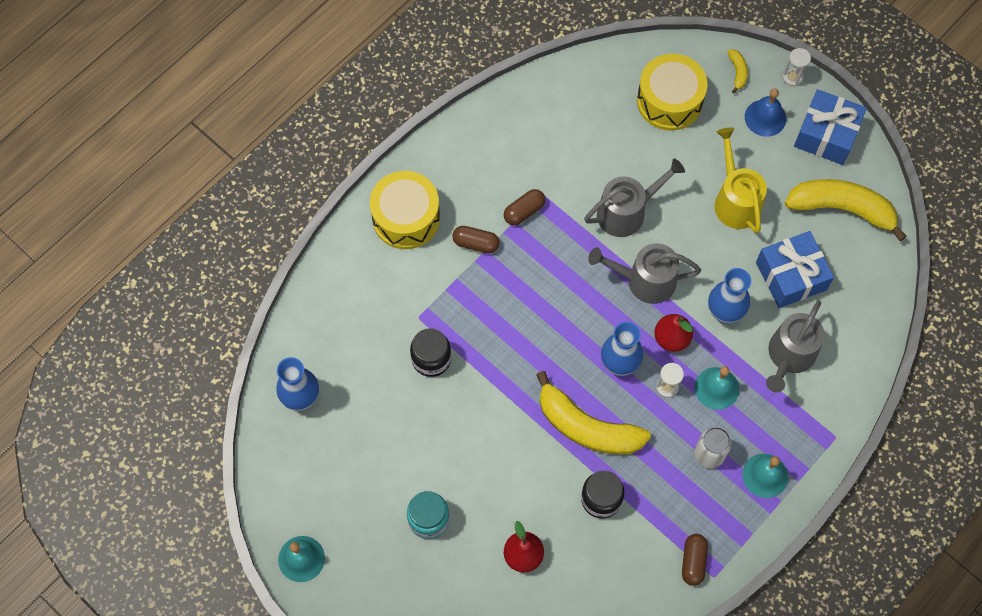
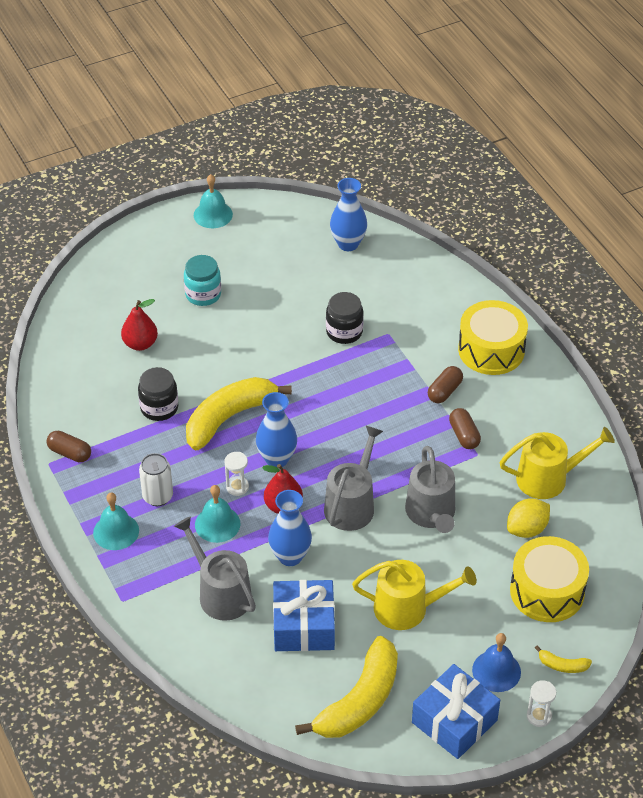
camera: 110 degrees right, 20 degrees down
(546, 130) = (548, 478): none -> yellow watering can
(610, 132) = (527, 529): none -> yellow lemon

